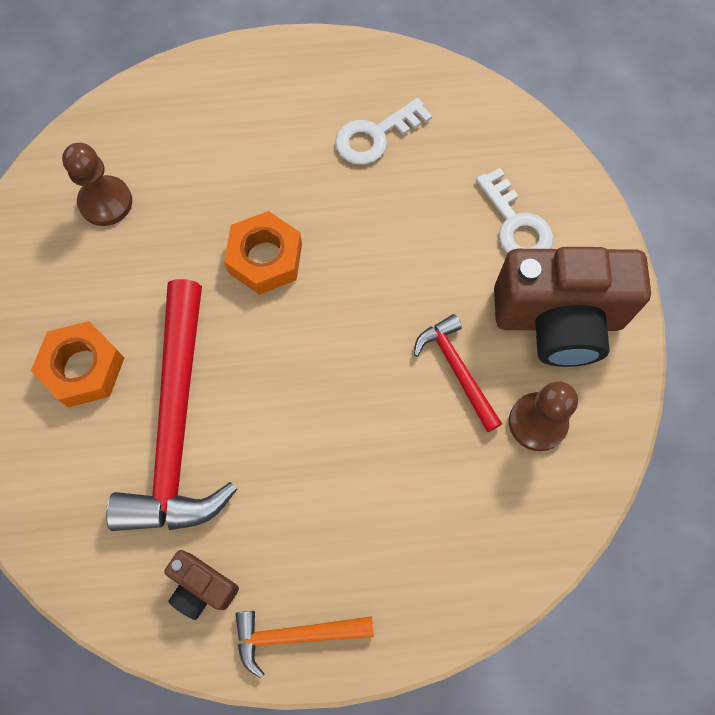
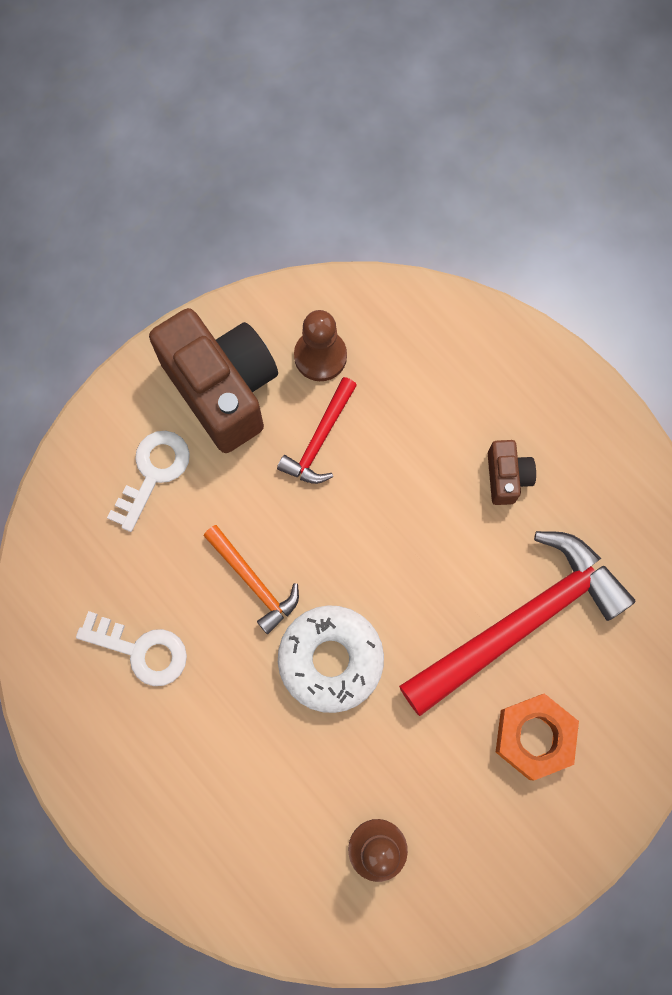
camera: 125 degrees left, 5 degrees up
(202, 587) = (616, 511): brown camera -> brown camera (506, 477)
(265, 258) = (330, 660): orange nut -> white donut
(294, 635) = (596, 425): orange hammer -> orange hammer (254, 582)

